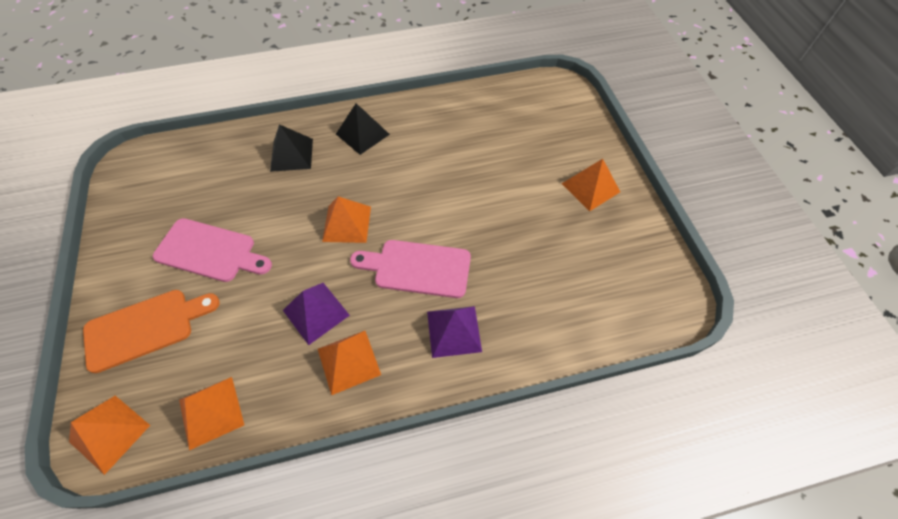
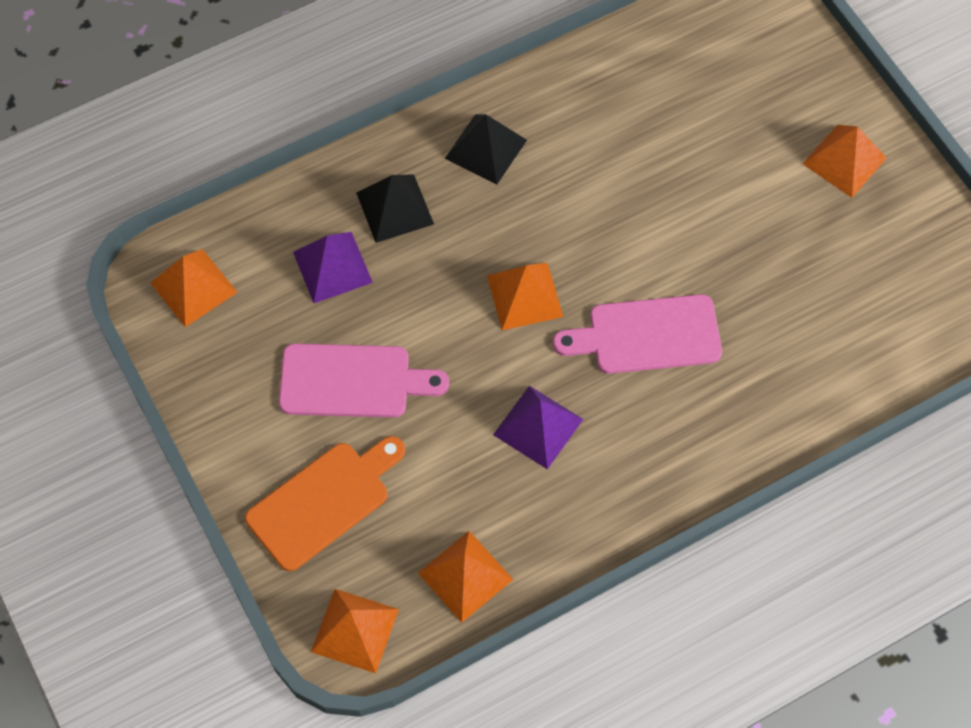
camera: 15 degrees left, 5 degrees up
(348, 361) = (607, 476): orange pyramid -> orange pyramid (193, 287)
(454, 331) = (724, 406): purple pyramid -> purple pyramid (332, 267)

